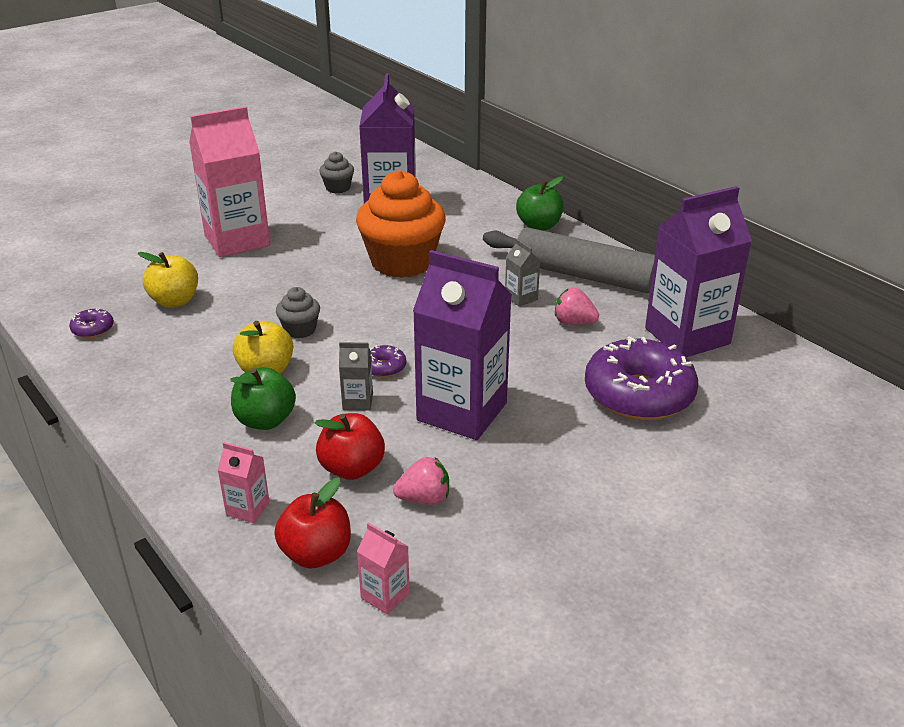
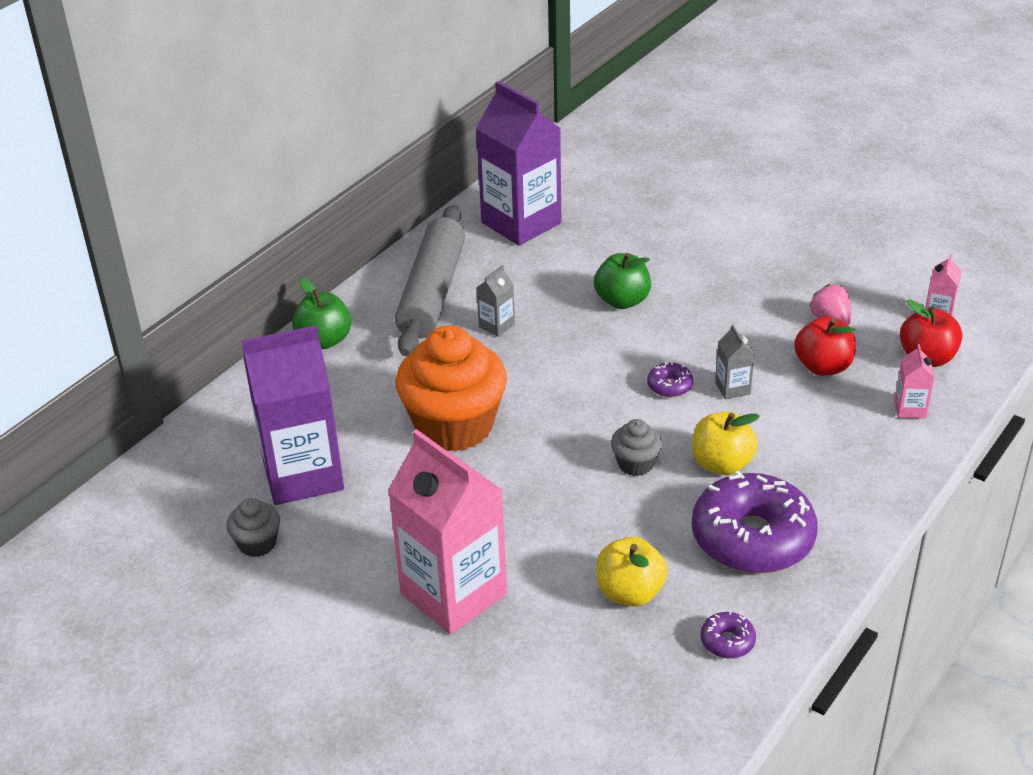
camera: 105 degrees left, 5 degrees up
(265, 420) = (796, 437): green apple -> green apple (622, 301)
(462, 412) = (709, 325): purple carton -> none
(574, 322) = (528, 286): pink strawberry -> none
(638, 394) = (627, 238): purple donut -> purple donut (752, 538)

